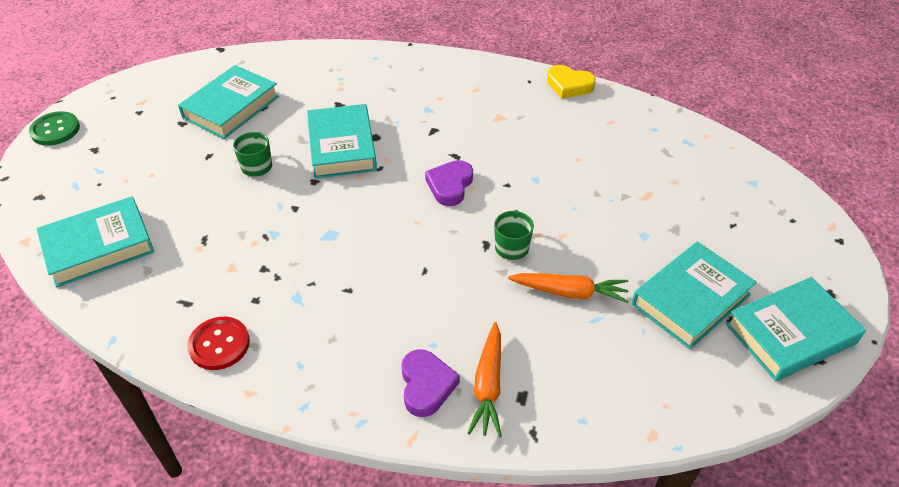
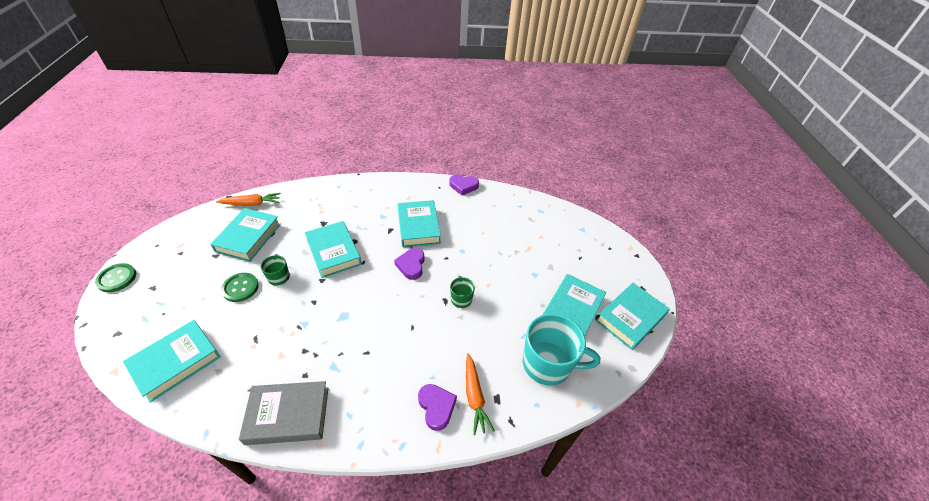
camera: 20 degrees left, 0 degrees up
(203, 171) = (240, 288): none -> green button
(219, 344) = (288, 415): red button -> grey book
(478, 133) = (418, 227): none -> turquoise book
(569, 85) = (463, 186): yellow heart -> purple heart
(569, 292) = (504, 321): orange carrot -> orange carrot (251, 204)
(621, 368) = (548, 364): none -> turquoise mug

